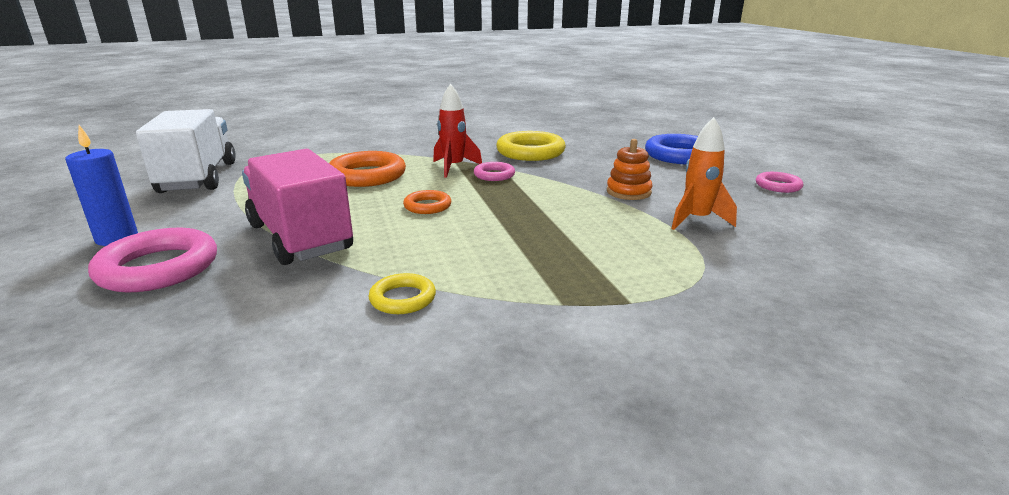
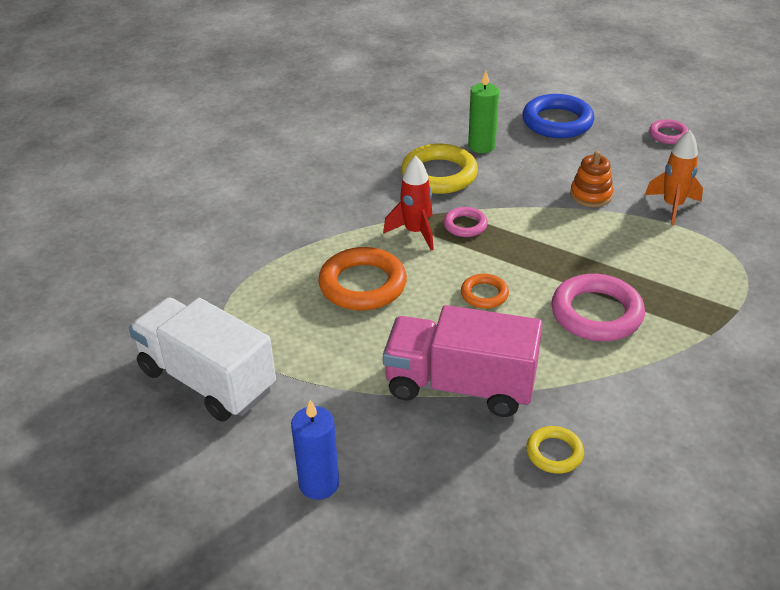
camera: 40 degrees left, 15 degrees up
(158, 268) = (425, 480): pink ring -> pink ring (596, 313)
(403, 299) = (628, 390): yellow ring -> yellow ring (554, 453)
(591, 150) = (481, 146): none -> green candle

